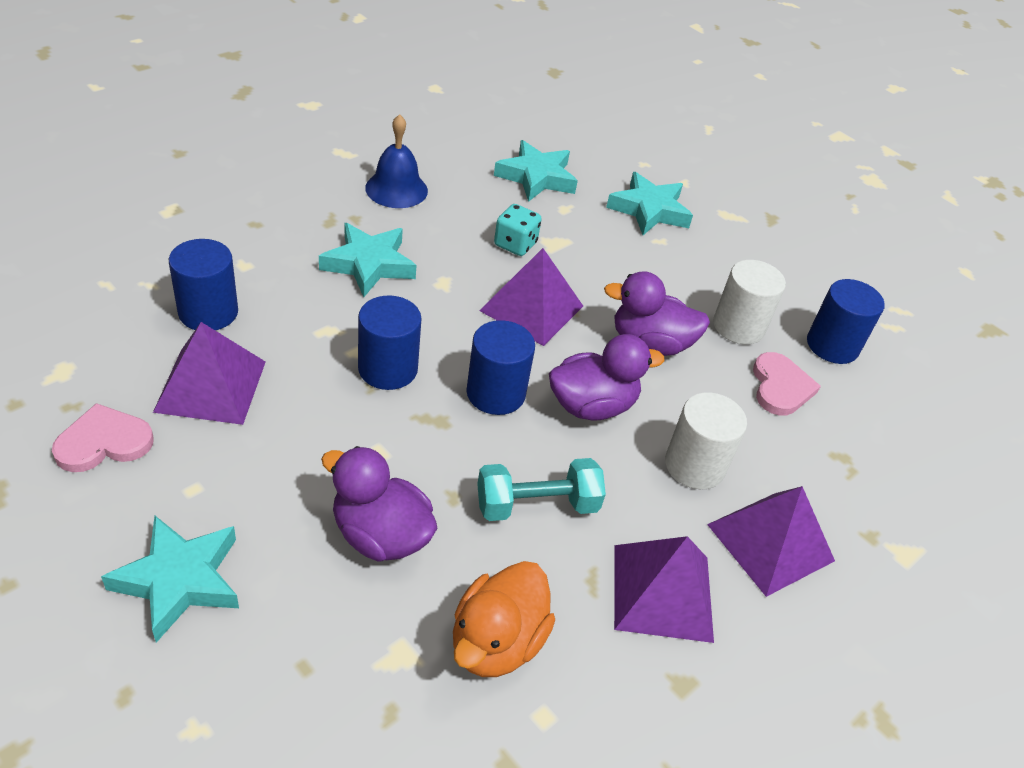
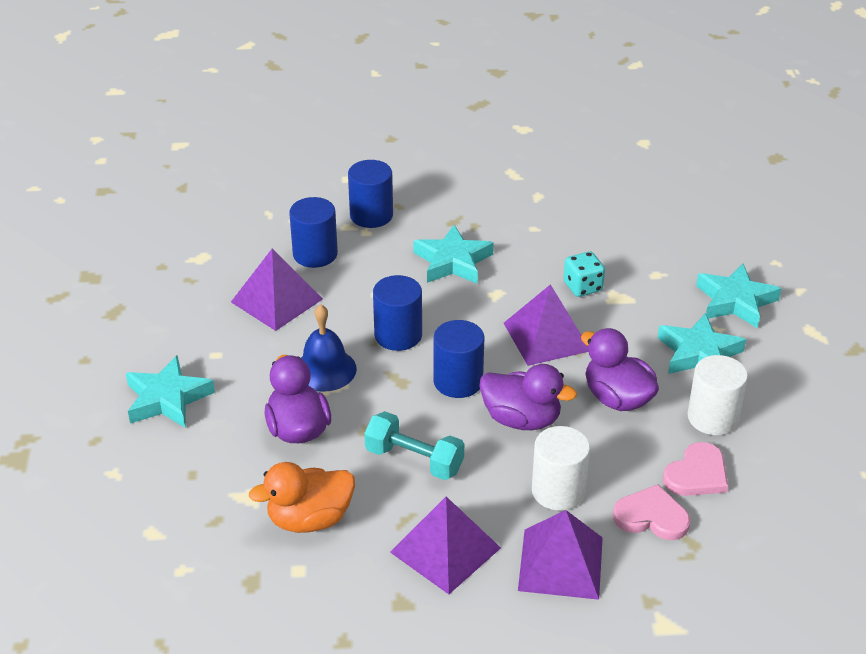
camera: 45 degrees right, 5 degrees down
(104, 442) = (190, 307): pink heart -> pink heart (651, 516)
(396, 189) = (528, 214): blue bell -> blue bell (325, 369)
(536, 177) = (658, 242): turquoise star -> turquoise star (699, 354)
(832, 345) = (787, 466): blue cylinder -> blue cylinder (371, 215)

